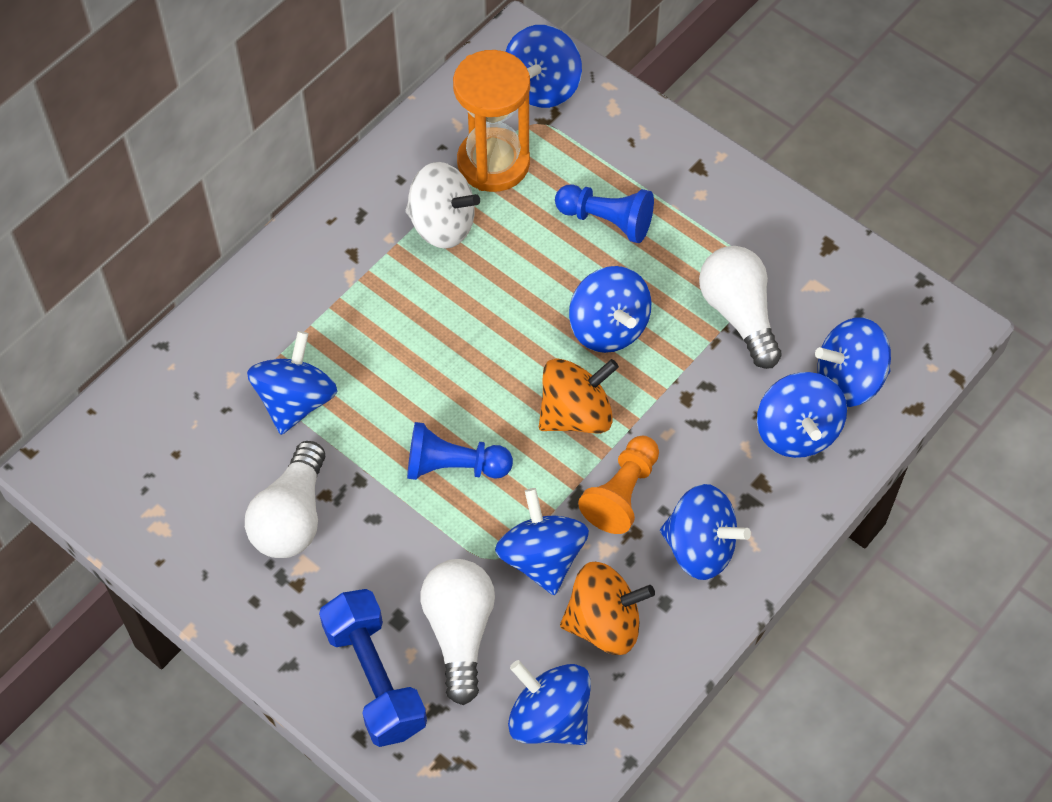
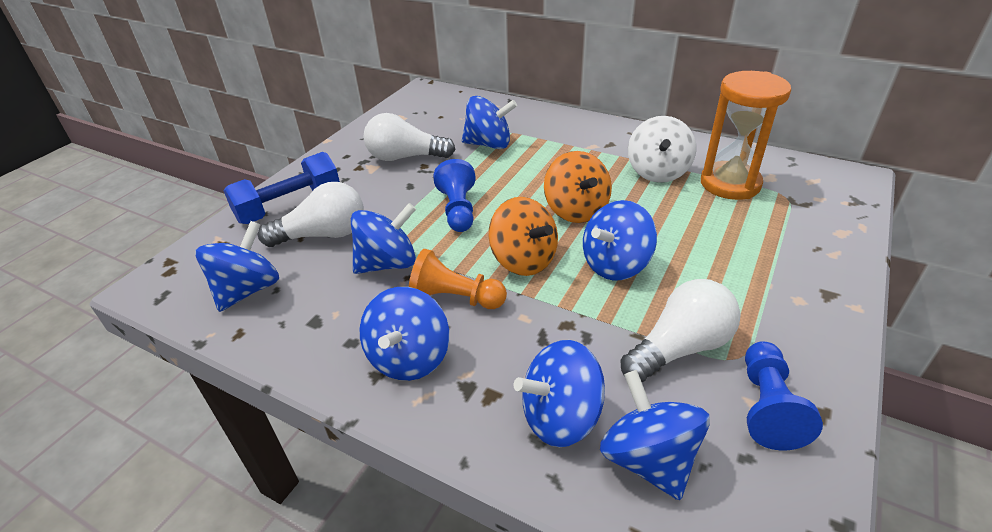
camera: 80 degrees right, 20 degrees down
(542, 87) = (823, 194): blue spinning top -> none
(604, 623) = (330, 307): orange spinning top -> orange spinning top (576, 210)
(607, 221) = (722, 247): blue pawn -> blue pawn (767, 407)

